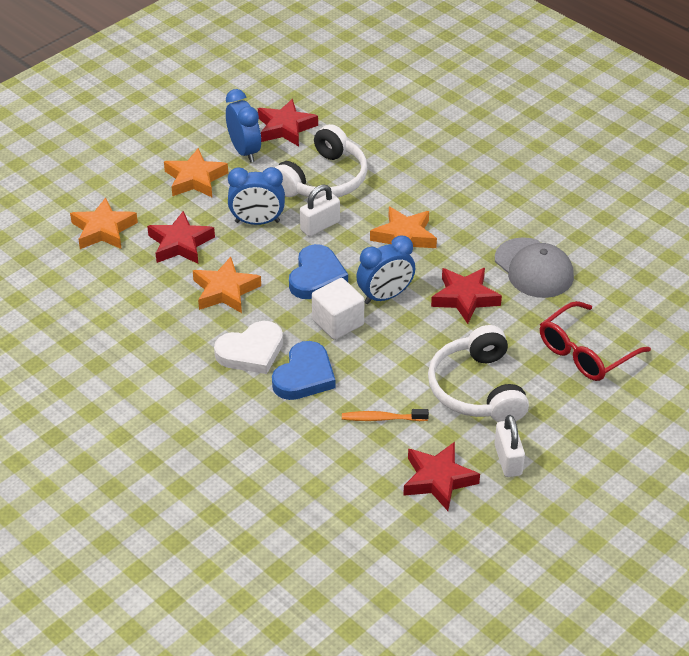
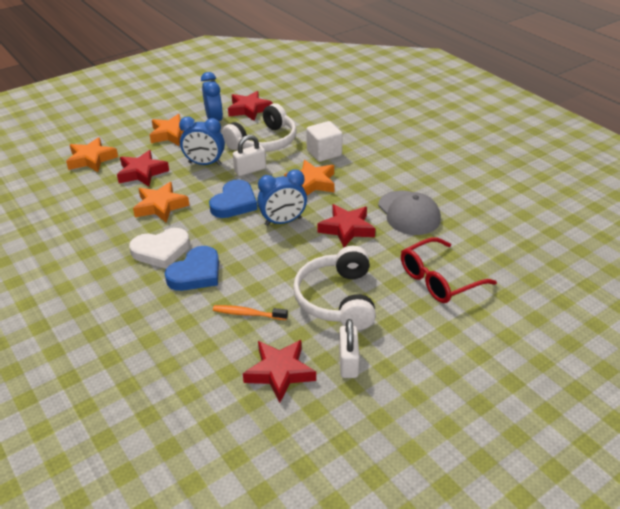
camera: 10 degrees right, 5 degrees down
(338, 322) = (238, 236): white cube -> white cube (324, 153)

